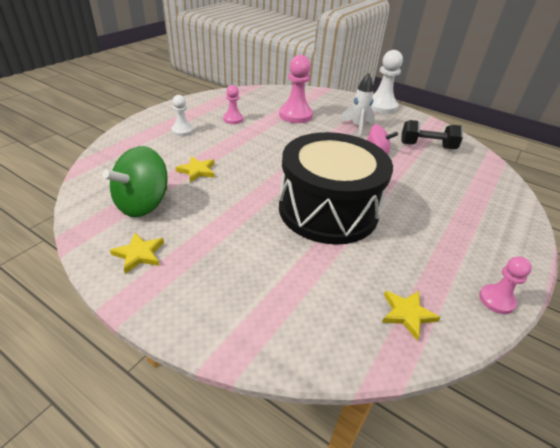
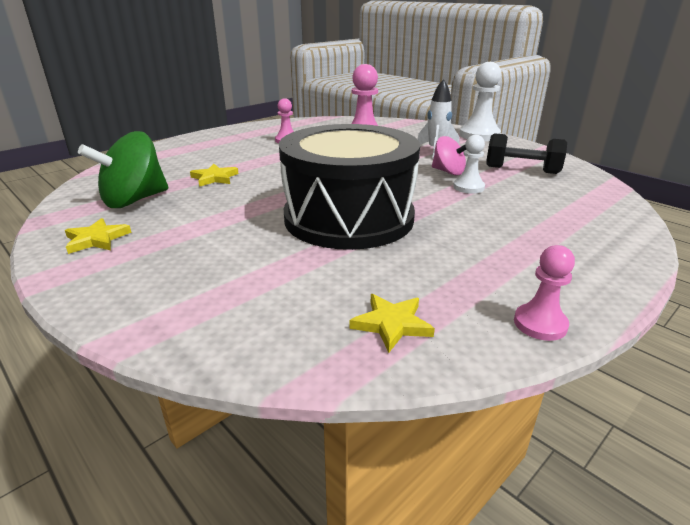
camera: 15 degrees right, 10 degrees down
(182, 131) = (223, 147): white pawn -> white pawn (468, 187)

